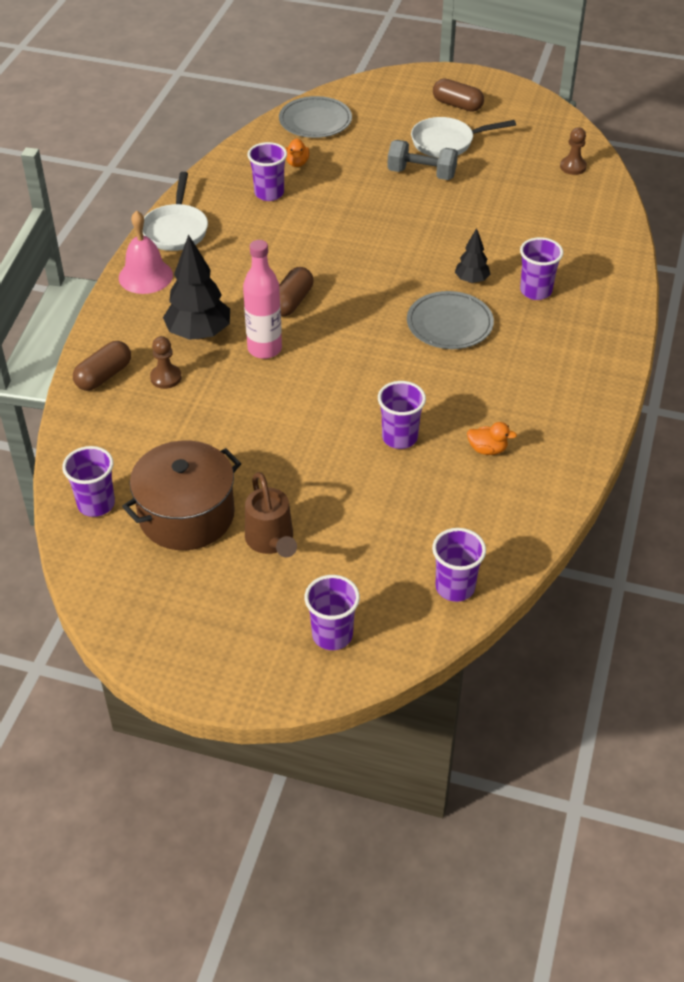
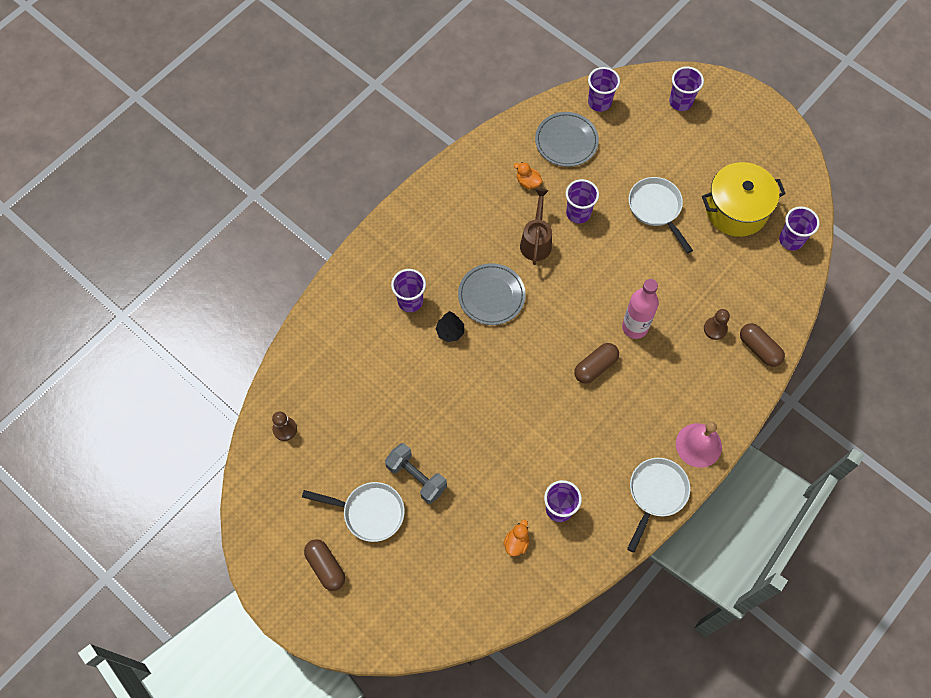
camera: 155 degrees left, 20 degrees up
(104, 376) = (759, 349): brown capsule -> brown capsule turned 75 degrees clockwise
(186, 515) = (736, 209): brown pot -> yellow pot
(199, 334) = (677, 362): black tree -> none
(271, 541) = (691, 171): brown watering can -> brown watering can (536, 241)
(298, 478) = (656, 209): none -> white pan
(315, 121) = (470, 602): grey plate -> grey plate (566, 141)

